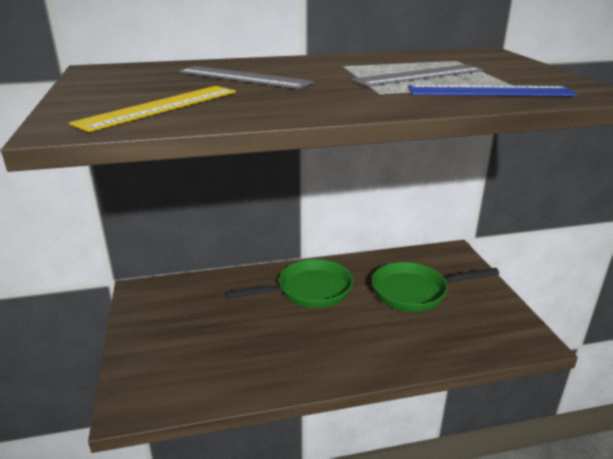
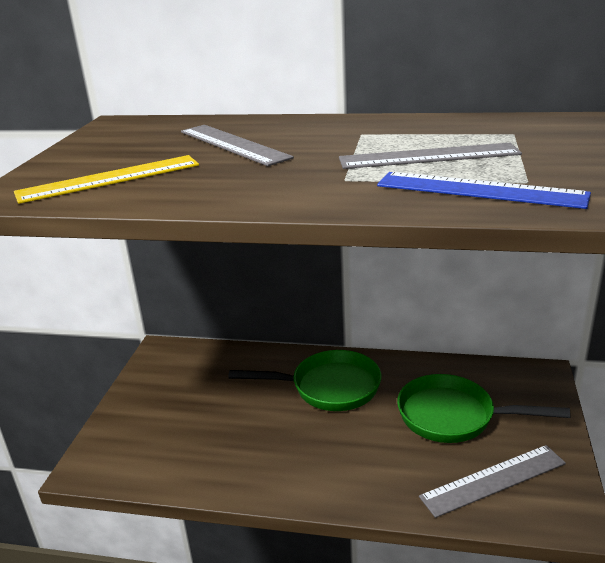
camera: 25 degrees right, 0 degrees up
(470, 329) = (493, 480): none -> grey ruler

